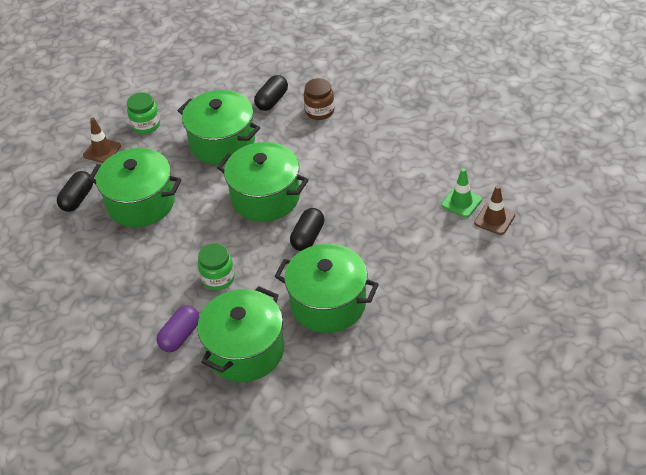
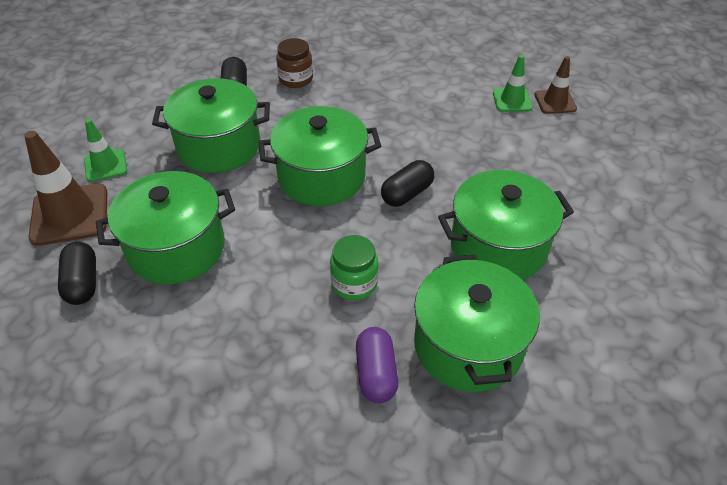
camera: 40 degrees left, 0 degrees up
(102, 150) = (70, 214): brown traffic cone -> brown traffic cone, size x1.70
(146, 125) = (105, 165): green jar -> green traffic cone
(308, 237) = (407, 194): black capsule -> black capsule turned 60 degrees clockwise

